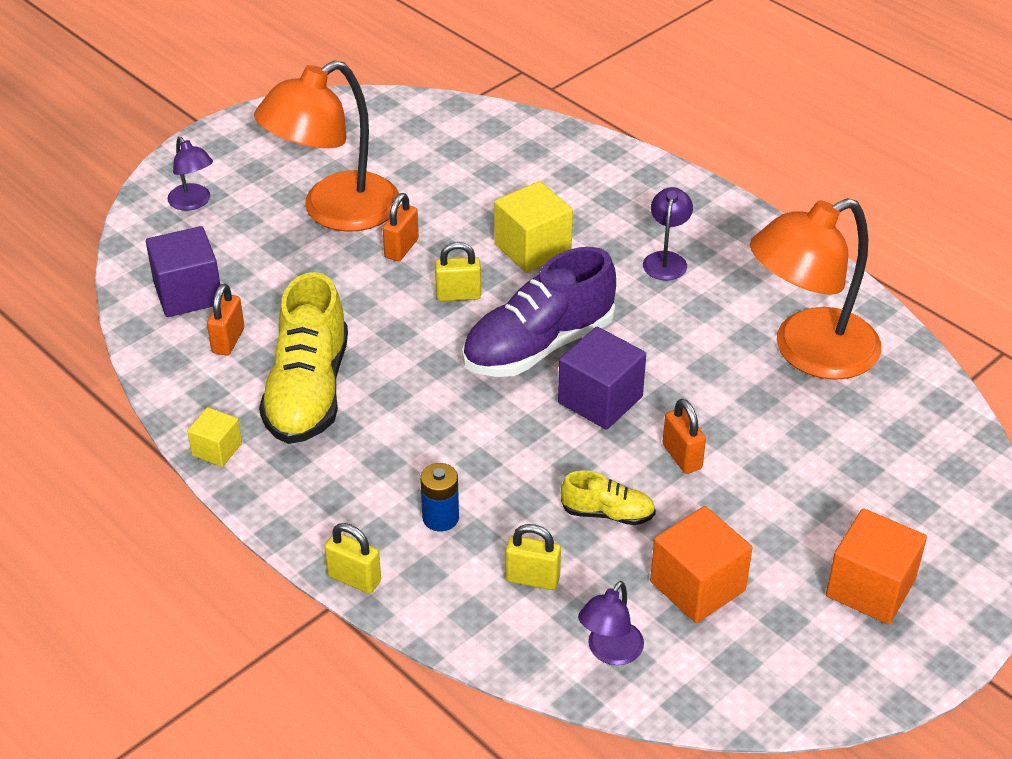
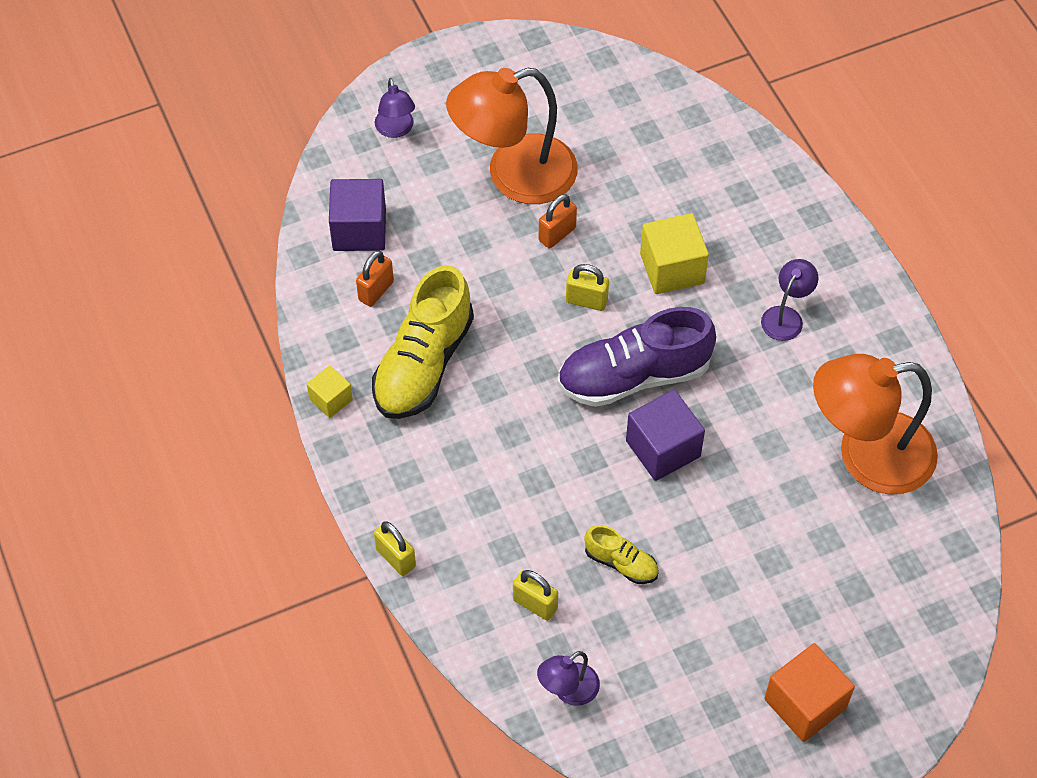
camera: 20 degrees right, 15 degrees up
(440, 518) = (484, 523): blue battery -> none
(682, 457) = (707, 528): orange padlock -> none
(697, 586) = (664, 655): orange cube -> none

